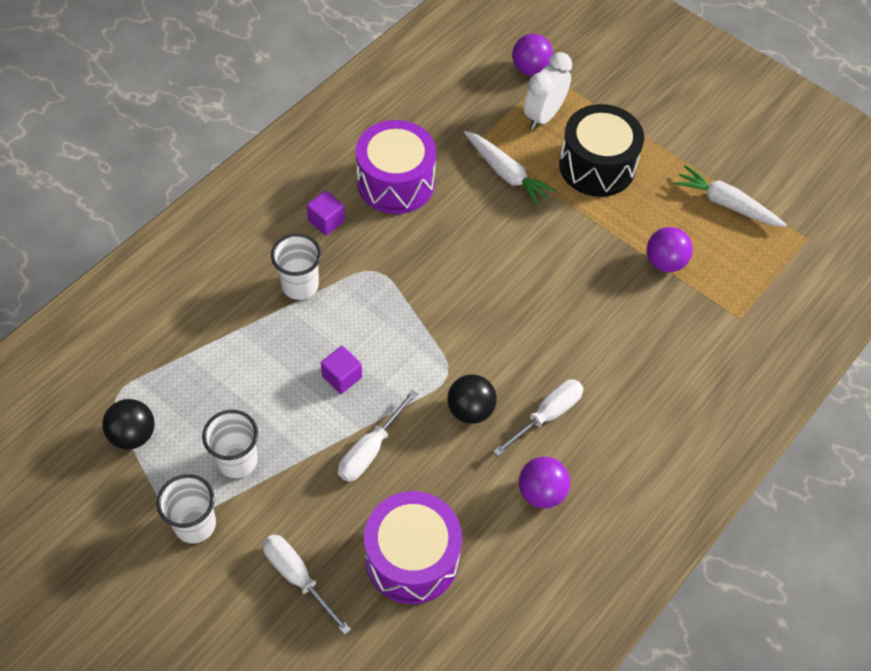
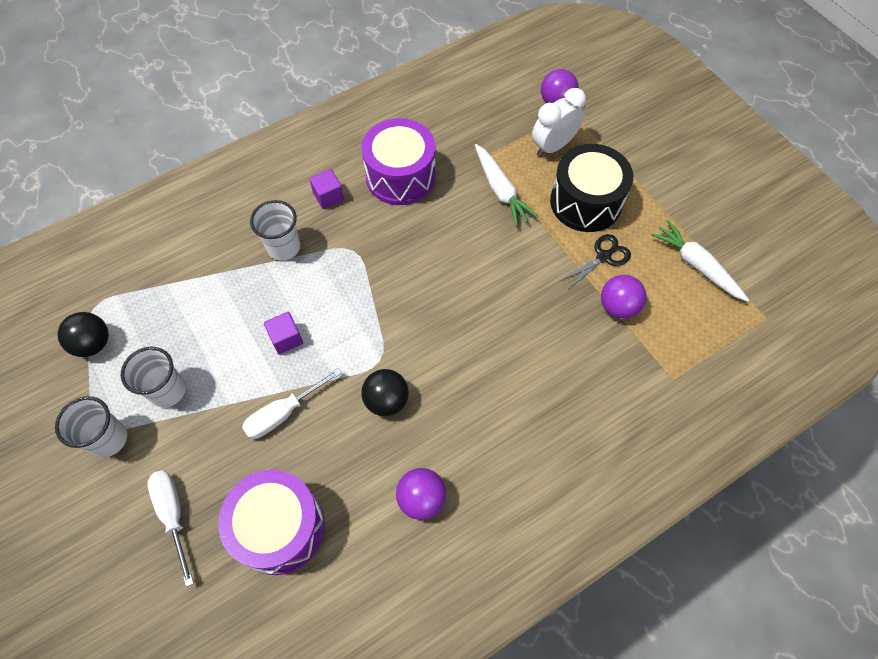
camera: 20 degrees right, 5 degrees up
(547, 415) = (454, 425): white screwdriver -> none
(634, 216) = (604, 256): none -> black scissors

